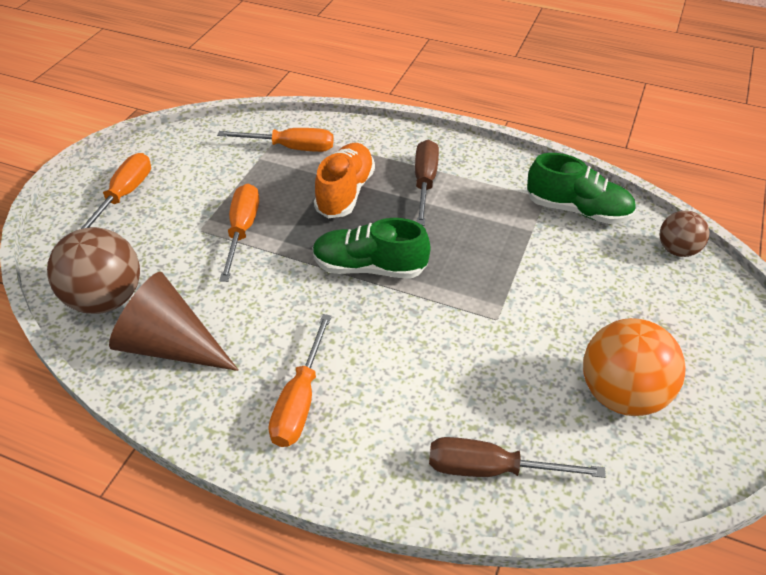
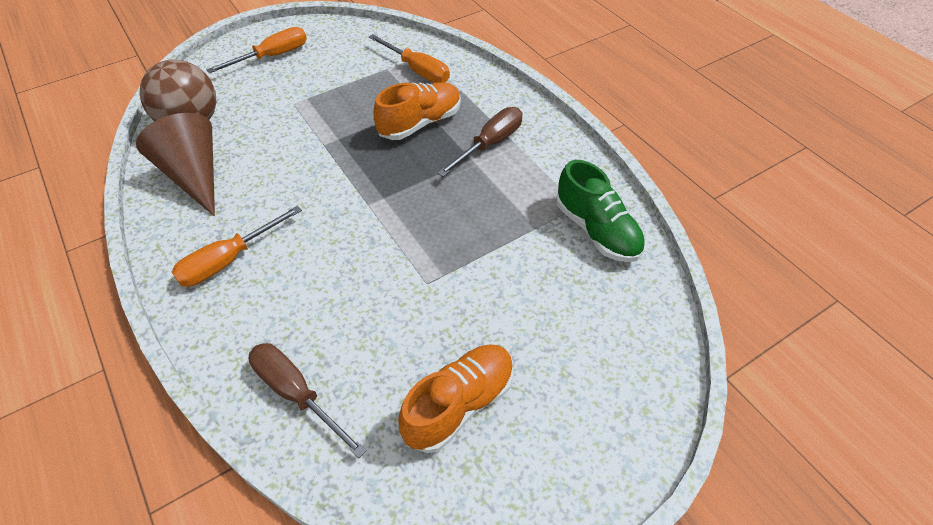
camera: 35 degrees right, 5 degrees up
(242, 230) = (319, 117): orange screwdriver -> none
(369, 267) = (376, 190): green shoe -> none
(621, 394) = (459, 404): orange ball -> orange shoe
(677, 250) = (653, 314): brown ball -> none

